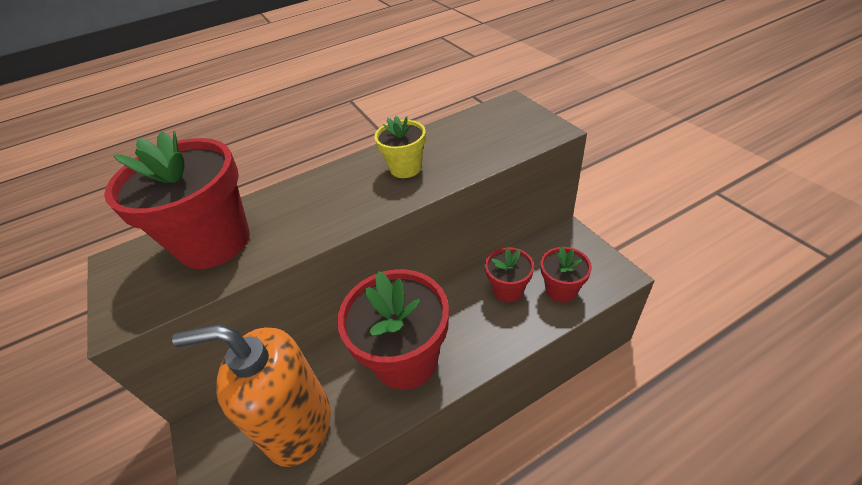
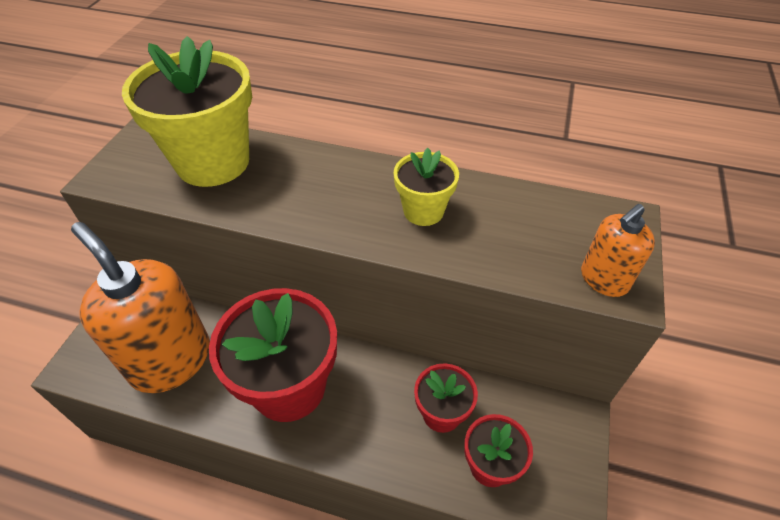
camera: 40 degrees right, 5 degrees up
(214, 242) = (213, 162): red flower pot -> yellow flower pot
(537, 133) = (603, 279): none -> orange soap dispenser

